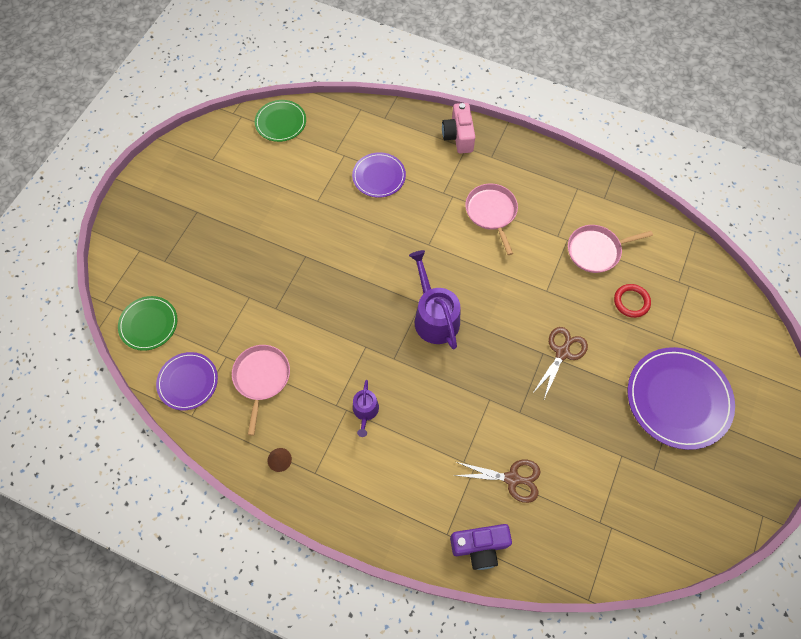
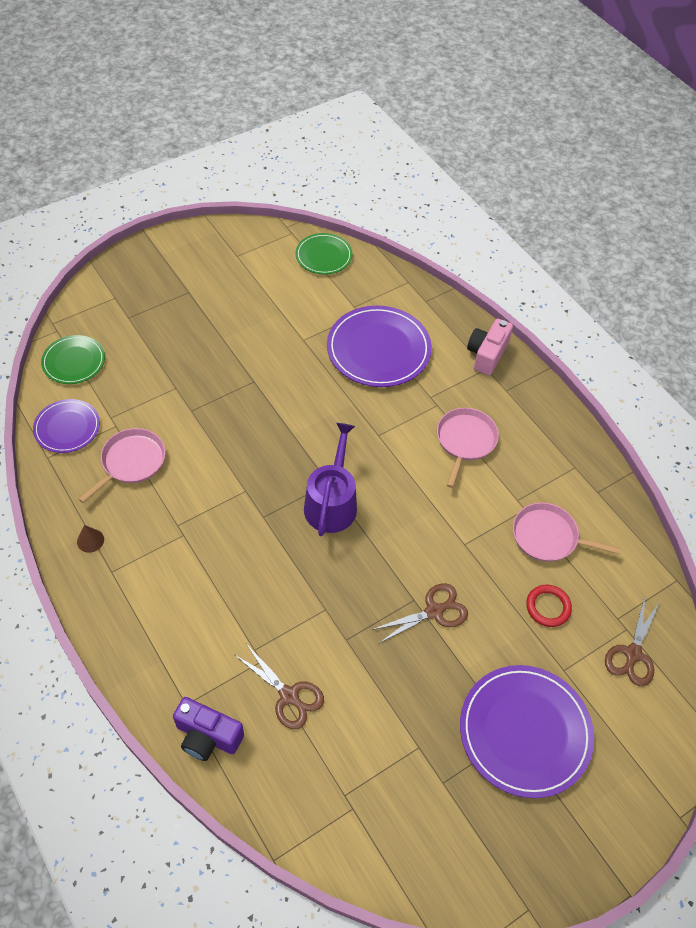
camera: 30 degrees right, 10 degrees down
(365, 411) = (199, 547): purple watering can -> none
(379, 176) = (378, 349): purple plate -> purple plate, size x1.71
(704, 300) = (633, 654): none -> brown scissors

